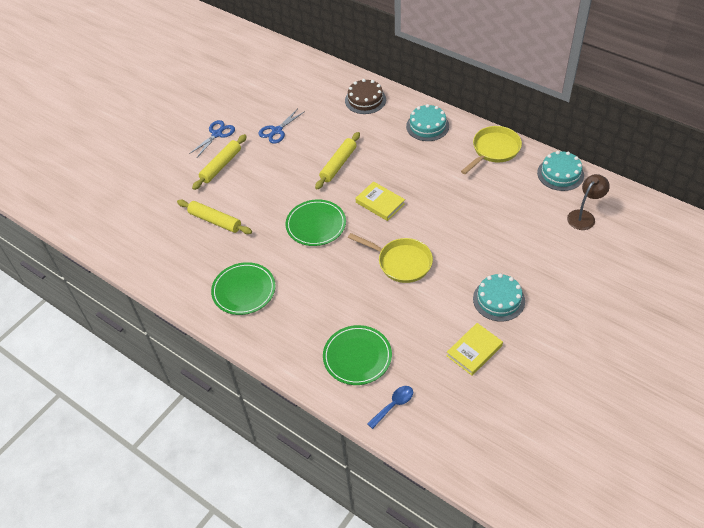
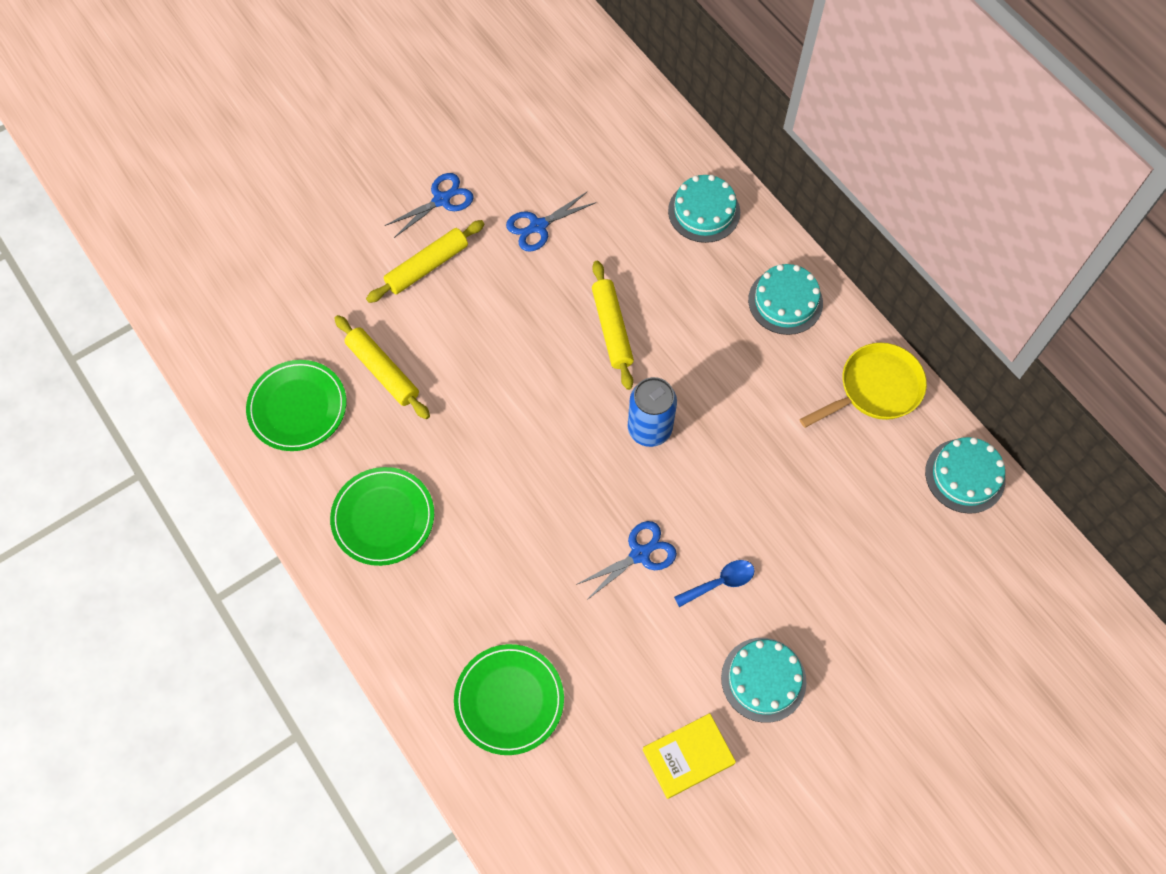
camera: 15 degrees right, 15 degrees up
(316, 225) = (534, 434): green plate -> green plate (297, 407)
(338, 164) = (612, 329): yellow rolling pin -> yellow rolling pin turned 60 degrees counterclockwise
(365, 100) = (704, 211): brown cake -> turquoise cake
(380, 203) = (649, 429): yellow book -> blue can
(393, 405) = (531, 804): blue spoon -> blue spoon (720, 583)
(401, 262) = (640, 554): yellow pan -> blue scissors
(584, 216) = (967, 573): brown lamp -> none

